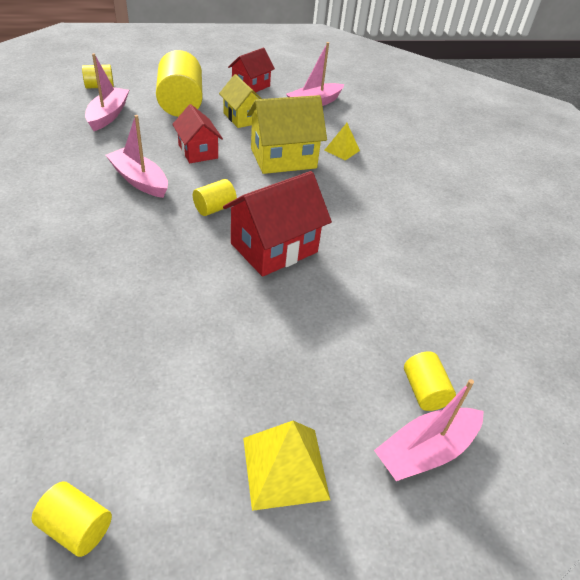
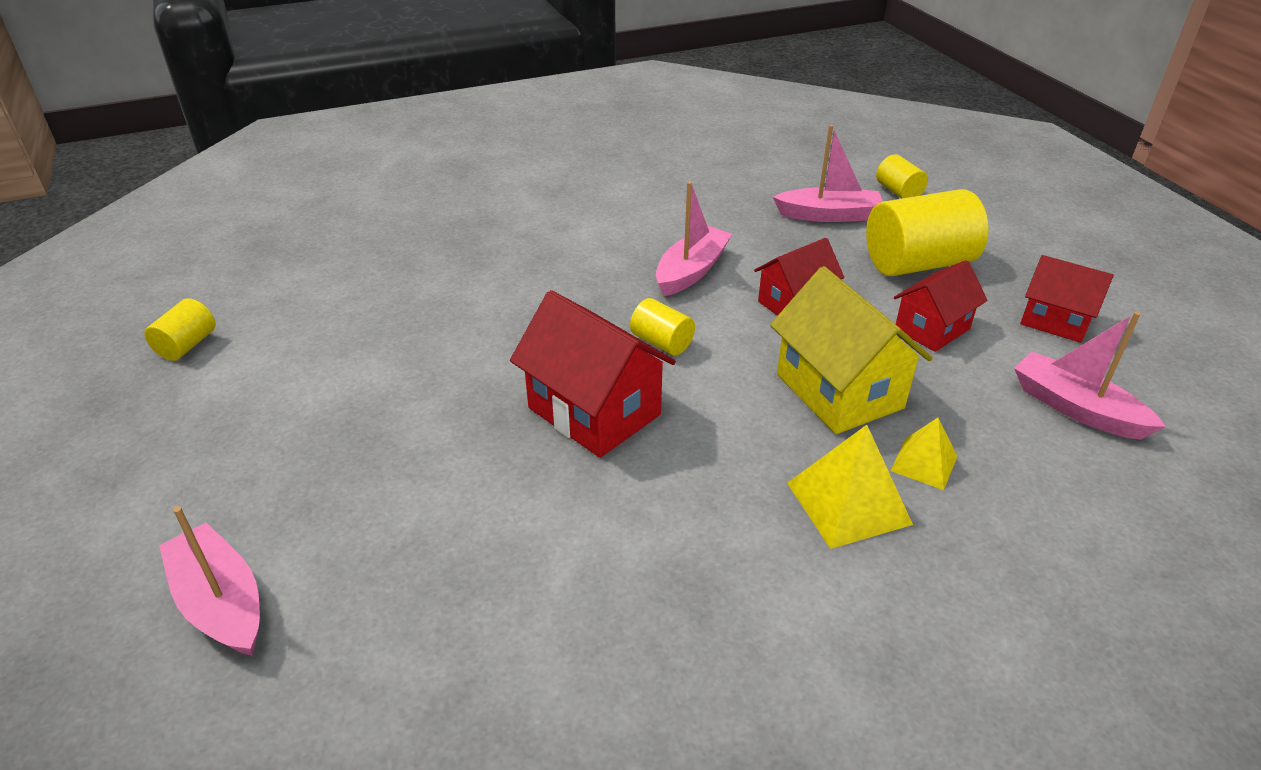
camera: 85 degrees right, 5 degrees down
(242, 118) = (932, 329): yellow house -> red house
(285, 467) = (221, 467): yellow pyramid -> yellow pyramid (848, 503)
(424, 391) = (322, 601): yellow cylinder -> none

